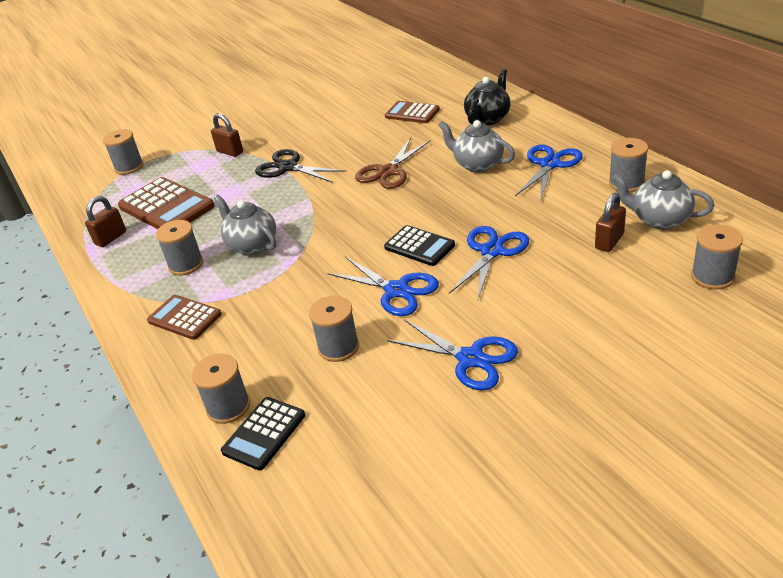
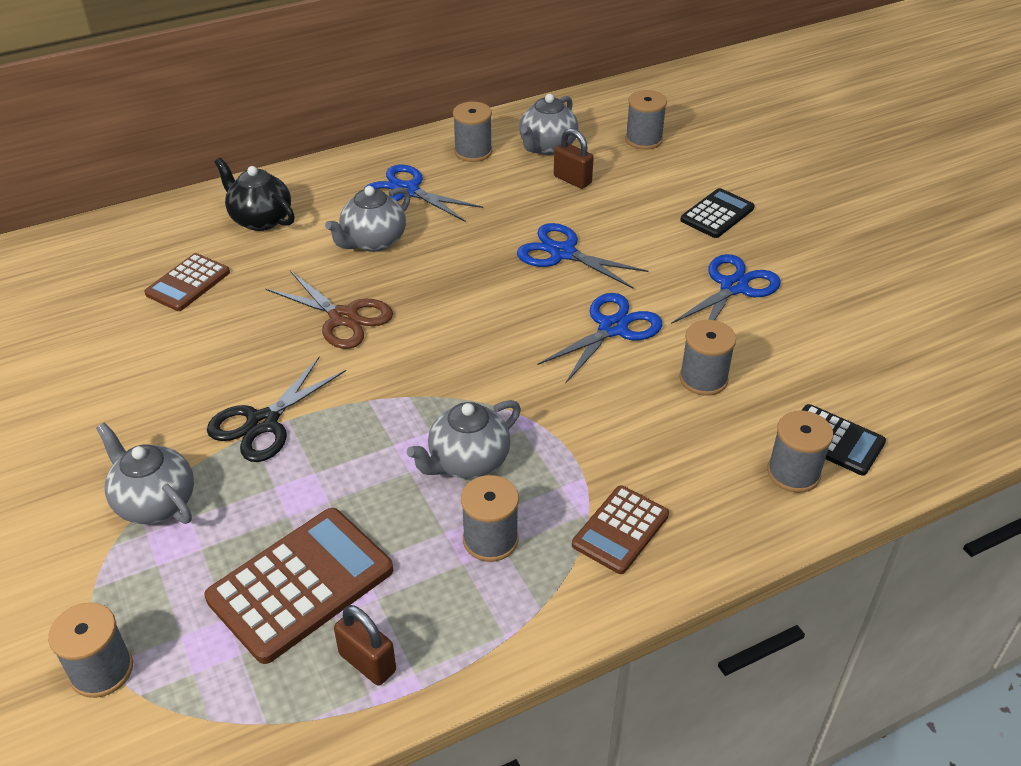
camera: 90 degrees left, 5 degrees up
(230, 152) = (154, 502): brown padlock -> grey teapot
(419, 246) = (533, 304): black calculator -> black calculator (717, 214)

